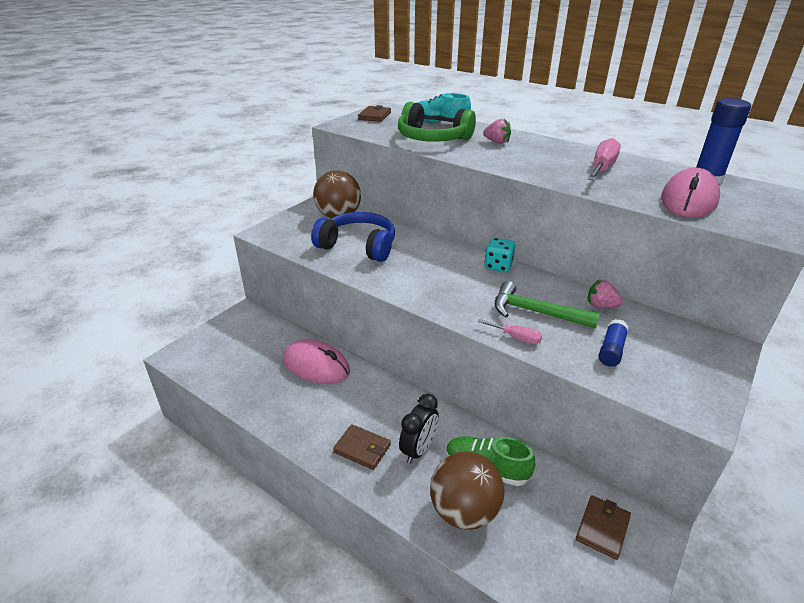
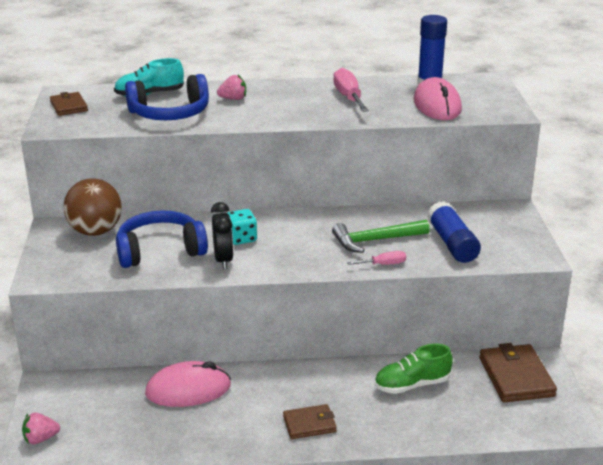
camera: 40 degrees left, 5 degrees down
(418, 449) = (352, 400): black clock -> black clock (223, 260)
(432, 138) = (170, 113): green headphones -> blue headphones
(464, 511) = (426, 418): brown ball -> none
(498, 266) = (304, 217): turquoise dice -> turquoise dice (241, 238)
(601, 306) = (413, 216): pink strawberry -> pink strawberry (41, 439)
(602, 528) = (516, 377): brown wallet -> brown wallet, size x1.64
(611, 350) = (452, 243): blue glue stick -> blue glue stick, size x1.63

